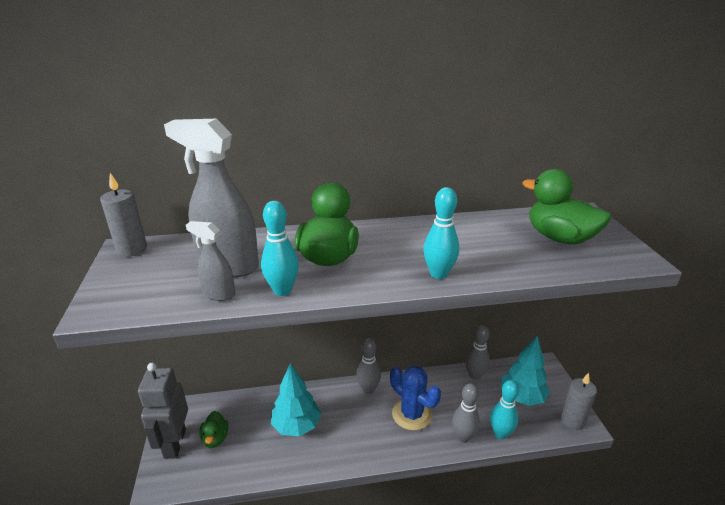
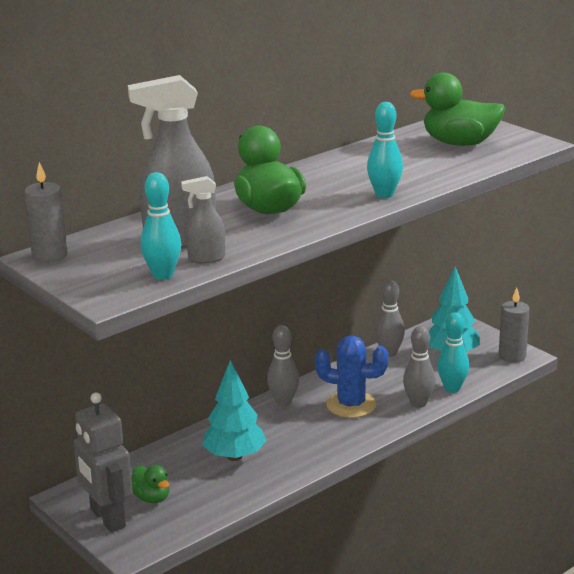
camera: 30 degrees left, 5 degrees down
(282, 290) = (261, 240): turquoise bowling pin -> turquoise bowling pin (163, 275)

